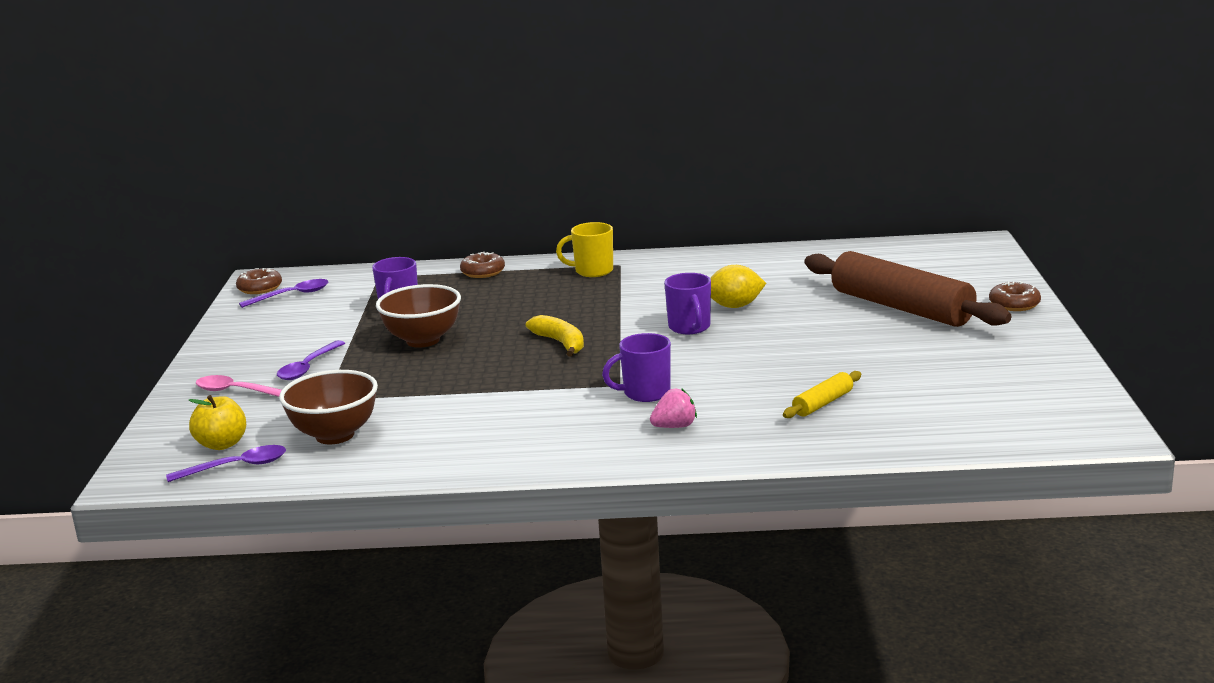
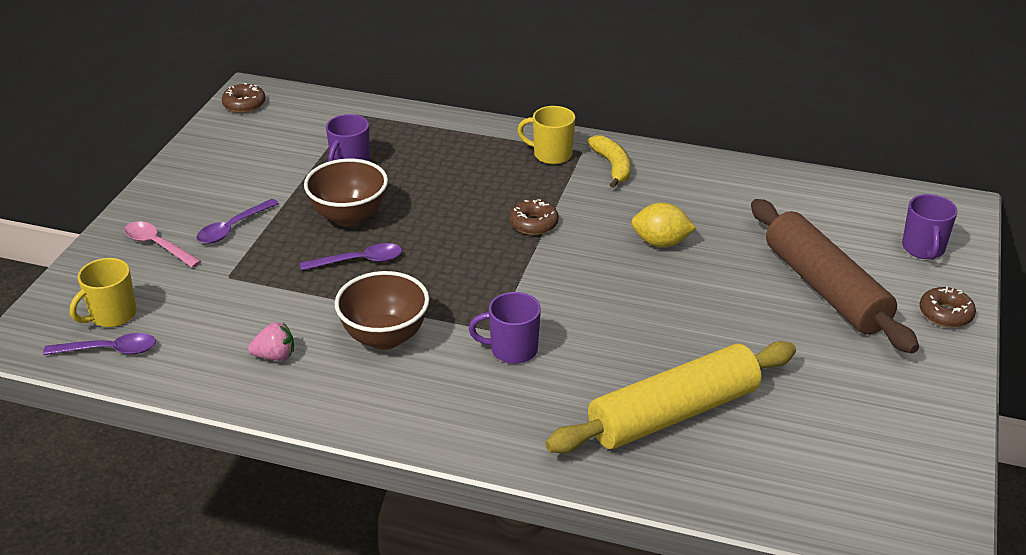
camera: 15 degrees right, 15 degrees up
(222, 444) = (112, 315): yellow apple -> yellow mug
(292, 295) = (266, 122): purple spoon -> purple spoon (359, 261)
(335, 435) = (210, 330): brown bowl -> brown bowl (385, 337)
(483, 272) = (450, 130): brown donut -> brown donut (533, 224)
(561, 343) = (470, 254): yellow banana -> yellow banana (612, 166)
(674, 427) = (515, 407): pink strawberry -> pink strawberry (275, 356)
(689, 328) = (601, 263): purple mug -> purple mug (923, 249)
(823, 403) = (673, 414): yellow rolling pin -> yellow rolling pin, size x2.30

